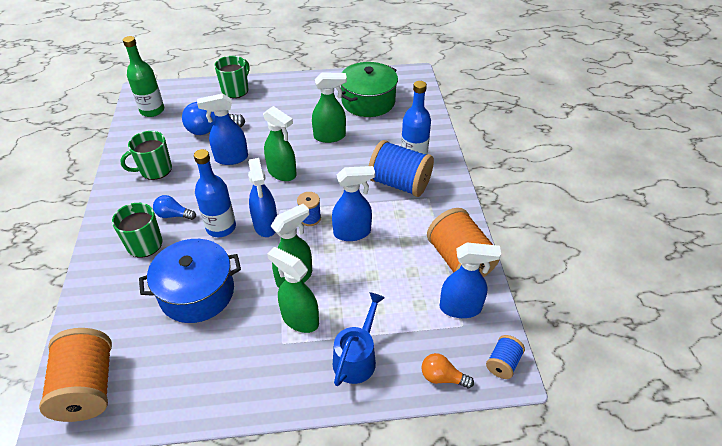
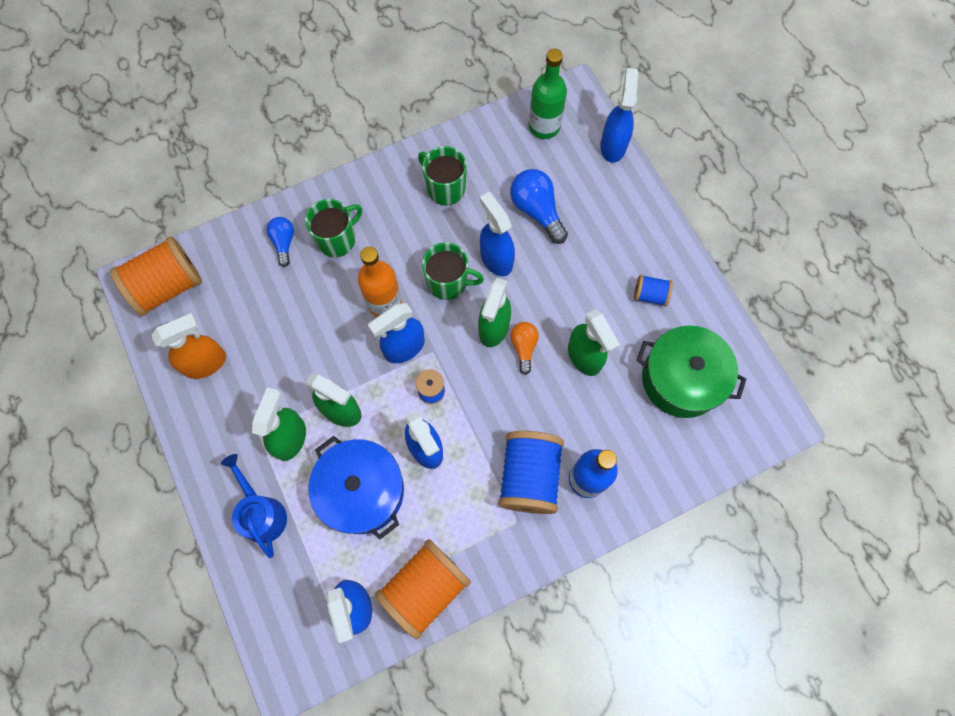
camera: 70 degrees right, 25 degrees up
(174, 215) = (385, 245): blue light bulb -> blue light bulb (284, 243)
(190, 370) = (206, 363): none -> orange spray bottle
(193, 86) = (613, 145): none -> blue spray bottle
(197, 293) = (292, 323): blue pot -> blue pot (361, 491)
(221, 227) = (384, 302): blue bottle -> orange bottle
(235, 90) = (627, 199): green mug -> green mug (448, 282)
(357, 358) = (261, 513): blue watering can -> blue watering can turned 120 degrees counterclockwise
(442, 377) = (263, 608): orange light bulb -> orange light bulb (524, 347)
(503, 363) = (297, 671): blue spool -> blue spool (650, 295)

